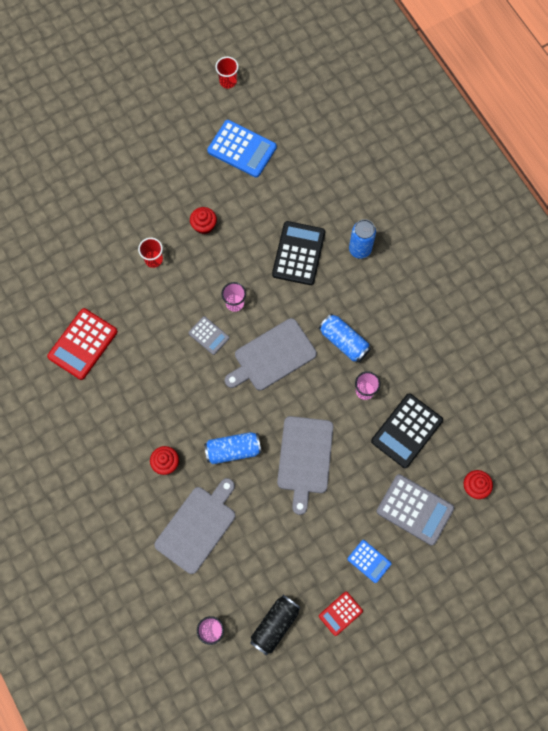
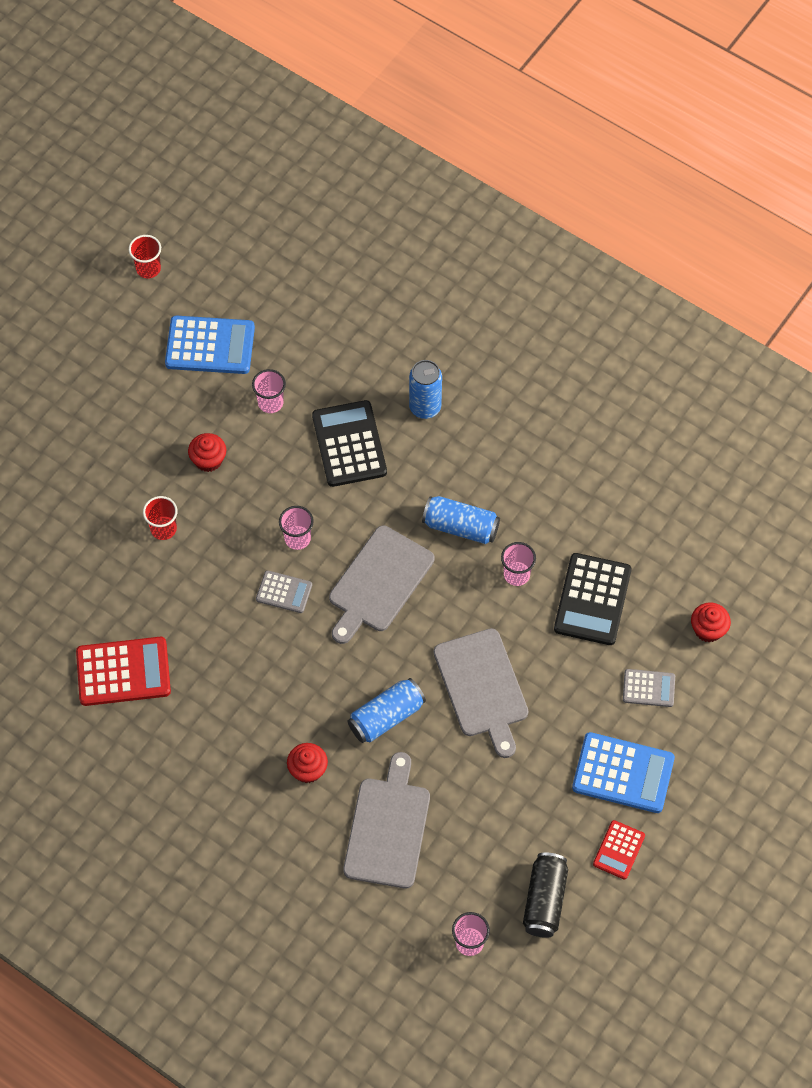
camera: 25 degrees left, 10 degrees down
(82, 344) = (123, 672): red calculator -> red calculator turned 105 degrees counterclockwise
(262, 204) = (270, 403): none -> pink cup
(369, 561) = (623, 773): blue calculator -> blue calculator, size x1.79
(414, 509) = (648, 688): grey calculator -> grey calculator, size x0.56

